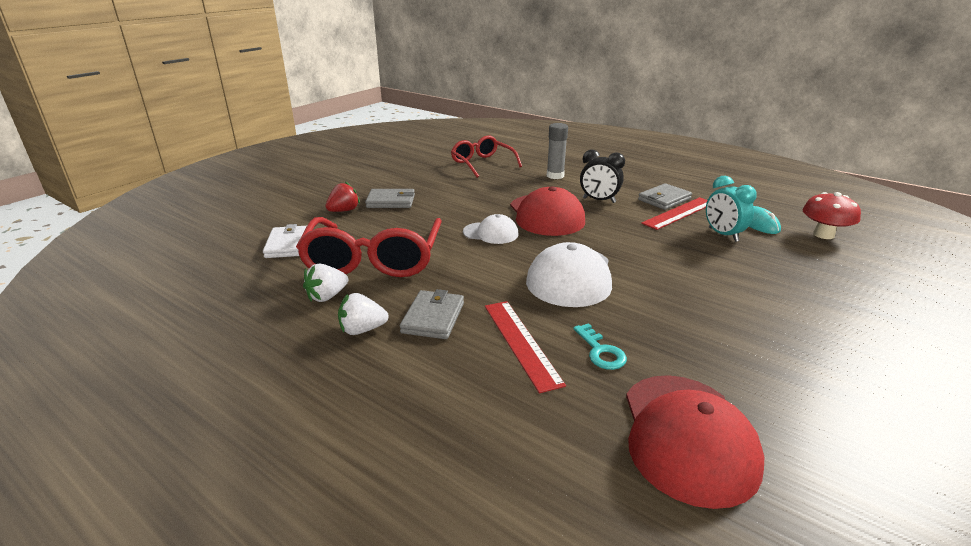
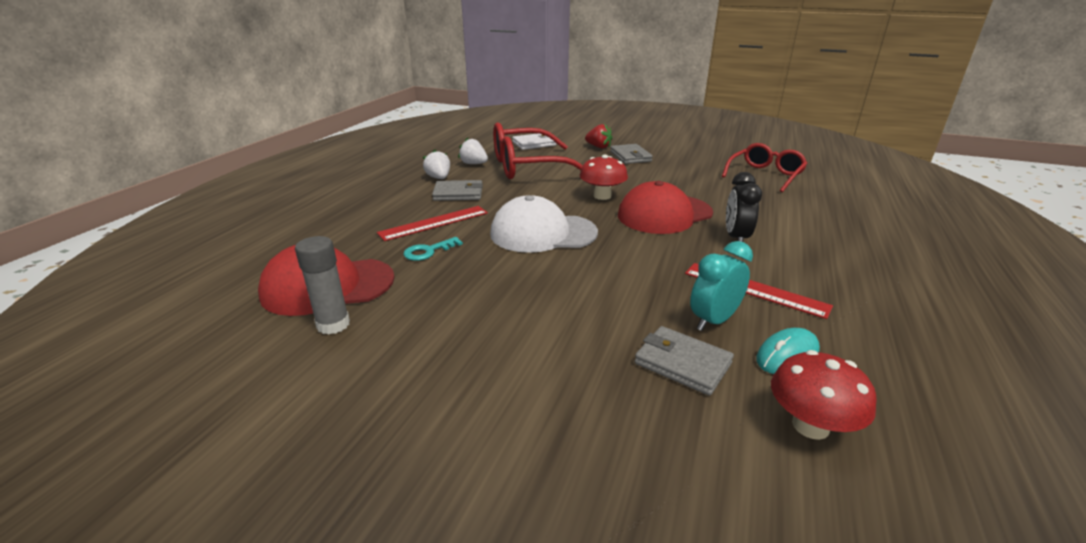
camera: 75 degrees right, 0 degrees up
(491, 233) = (602, 196): white cap -> red mushroom
(555, 176) = (781, 210): grey glue stick -> grey glue stick (333, 324)
(664, 199) = (792, 279): grey wallet -> grey wallet (682, 363)

